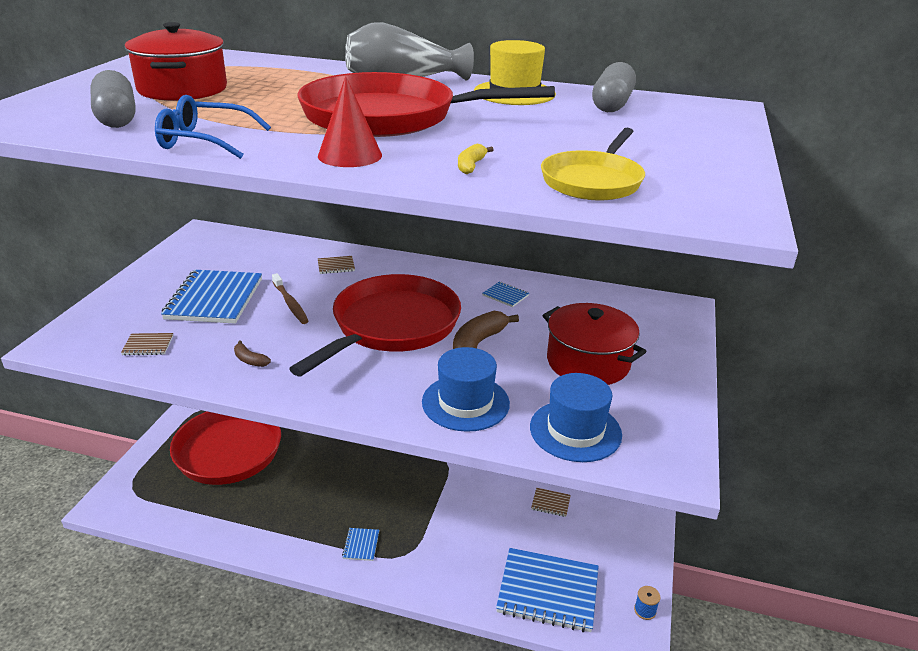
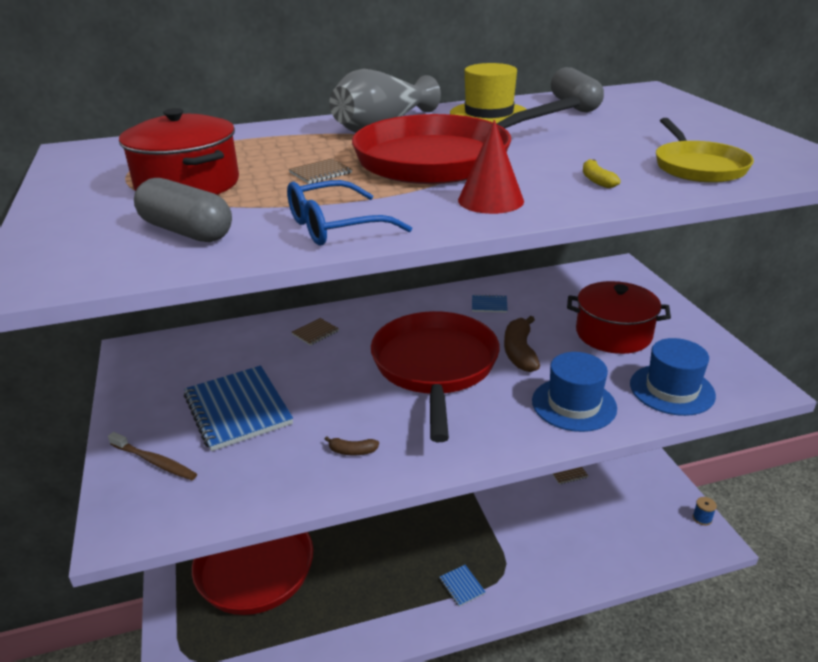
camera: 30 degrees left, 0 degrees up
(148, 345) = (230, 484): brown notebook -> brown notebook (320, 173)
(290, 303) = (319, 383): brown toothbrush -> brown toothbrush (154, 461)
(548, 591) = (631, 541): blue notebook -> none

